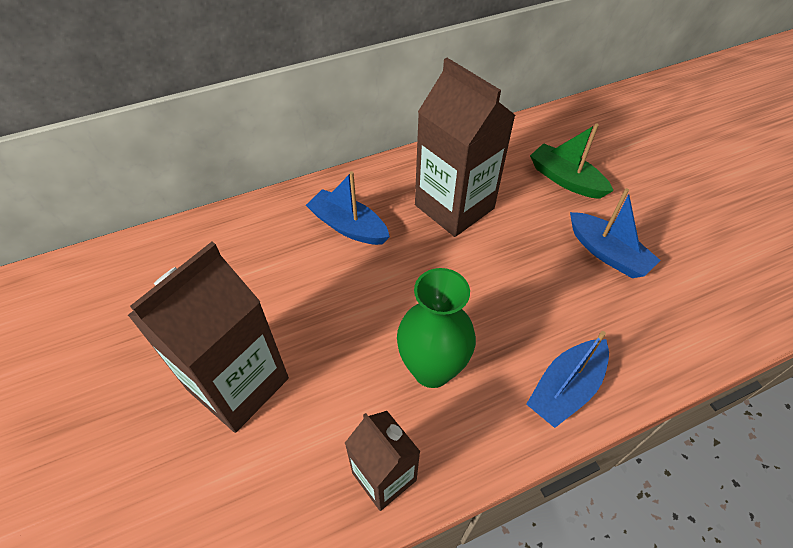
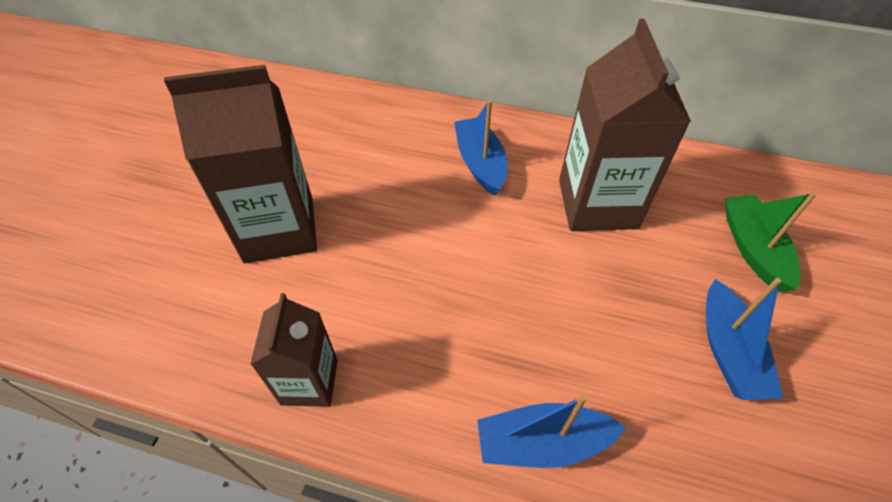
camera: 40 degrees right, 0 degrees up
(432, 369) = (433, 329): green vase -> none

